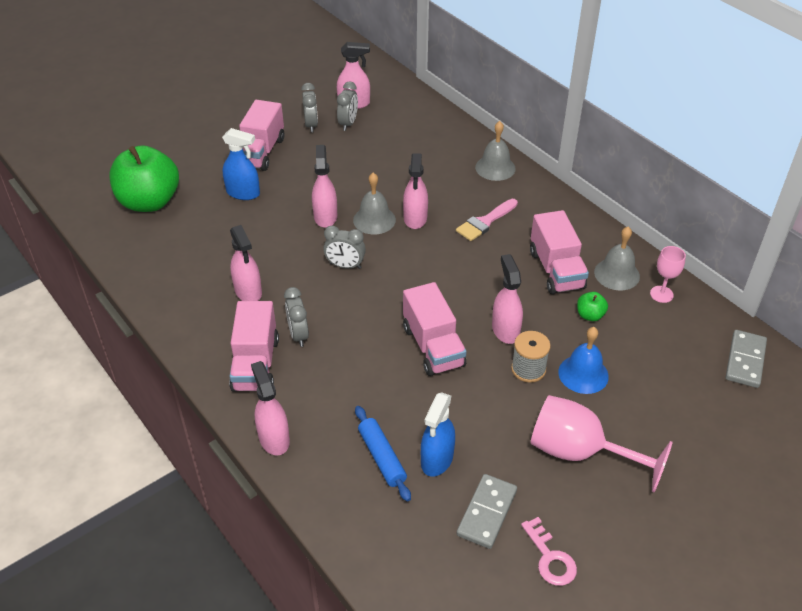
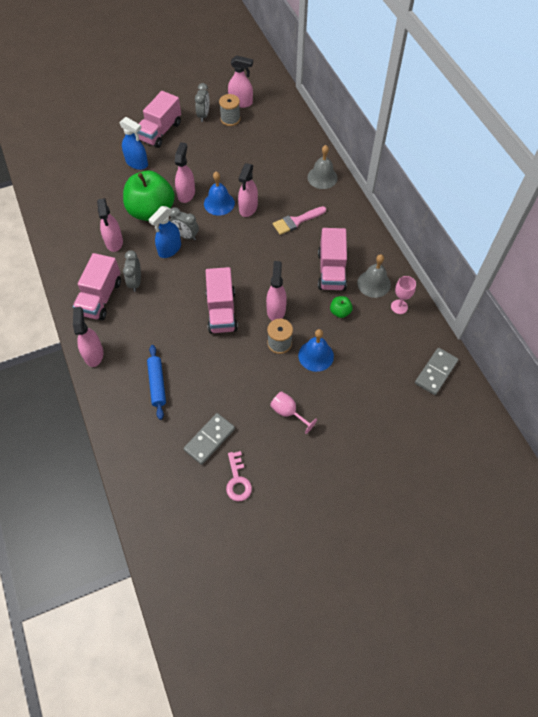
camera: 15 degrees right, 15 degrees up
(149, 202) = (72, 157): green apple -> green apple (151, 211)
(348, 123) = (230, 119): grey clock -> grey spool
(374, 220) = (219, 203): grey bell -> blue bell
(437, 459) = (192, 394): blue spray bottle -> blue spray bottle (169, 249)
(579, 452) = (288, 412): pink goblet -> pink goblet, size x0.52

